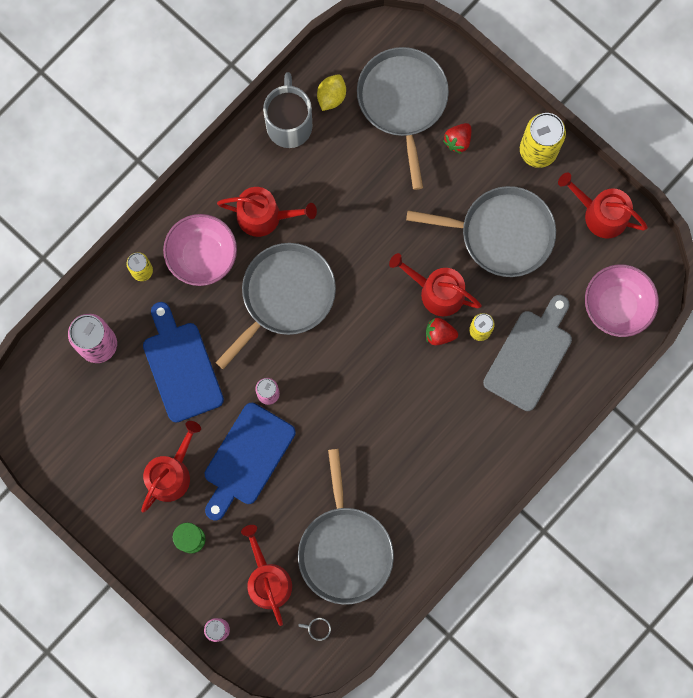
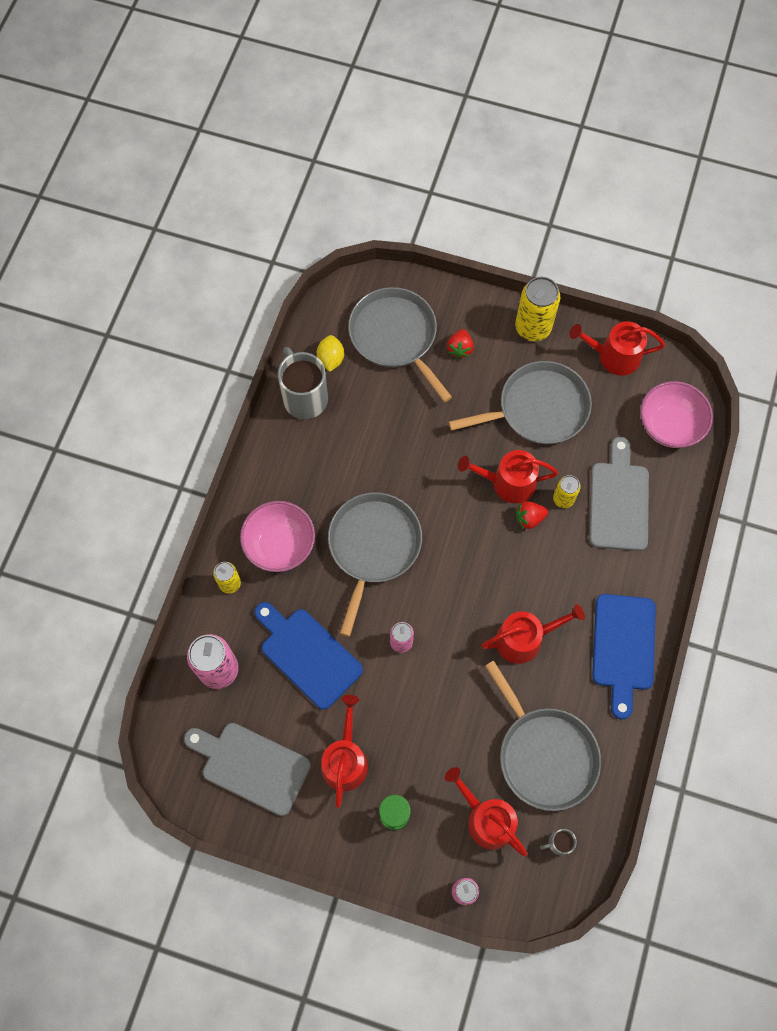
camera: 25 degrees left, 10 degrees down
(89, 442) = (251, 766): none -> grey cutting board
(247, 458) = (410, 711): blue cutting board -> blue cutting board (623, 647)
(264, 216) = (320, 485): red watering can -> red watering can (524, 639)

